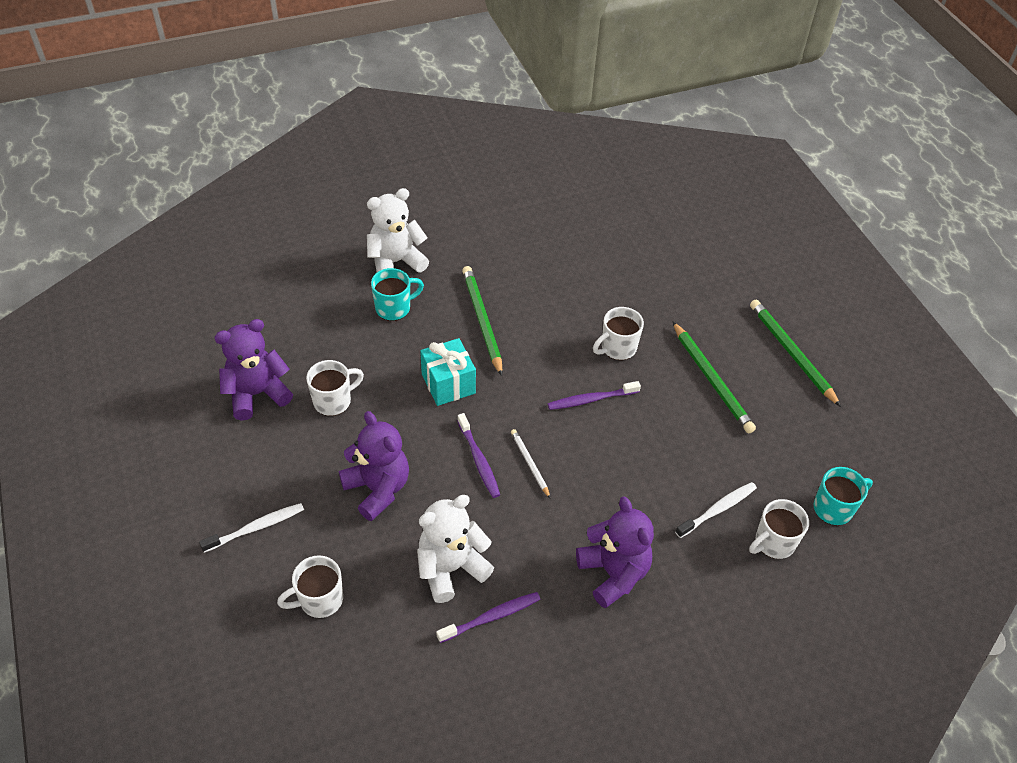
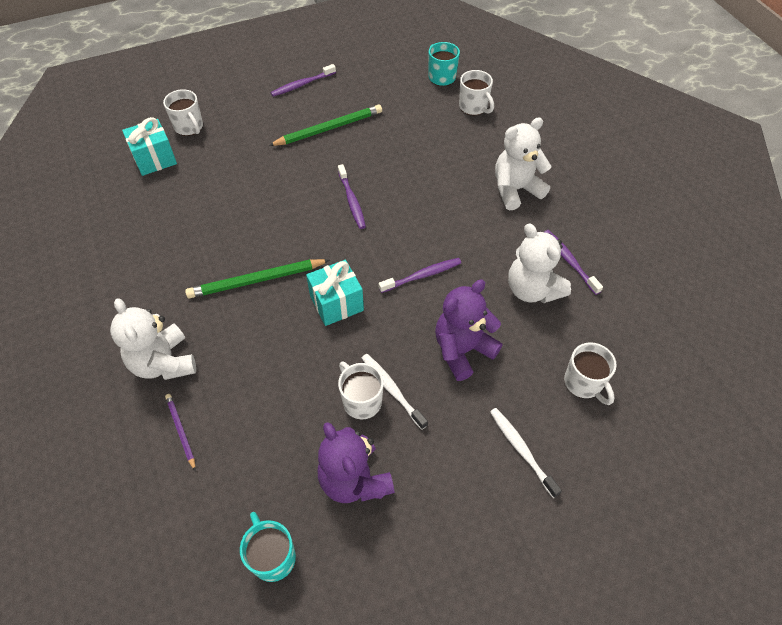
camera: 90 degrees left, 5 degrees up
(327, 278) = (181, 431): none -> purple pencil
(394, 308) = (233, 358): turquoise mug -> turquoise mug (273, 557)
(529, 464) = (422, 240): white pencil -> none
(613, 573) = (515, 190): purple teddy bear -> white teddy bear
(617, 348) = (294, 183): white mug -> white mug (189, 127)
(648, 233) = (155, 159): none -> turquoise gift
(718, 509) = (451, 132): white toothbrush -> white toothbrush (392, 390)
(791, 353) = (302, 84): green pencil -> purple toothbrush

